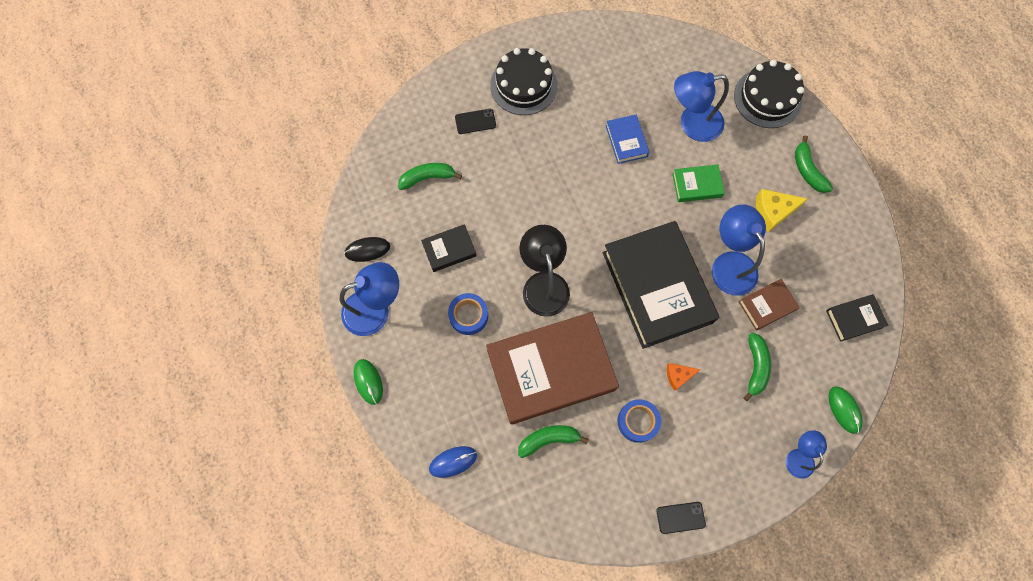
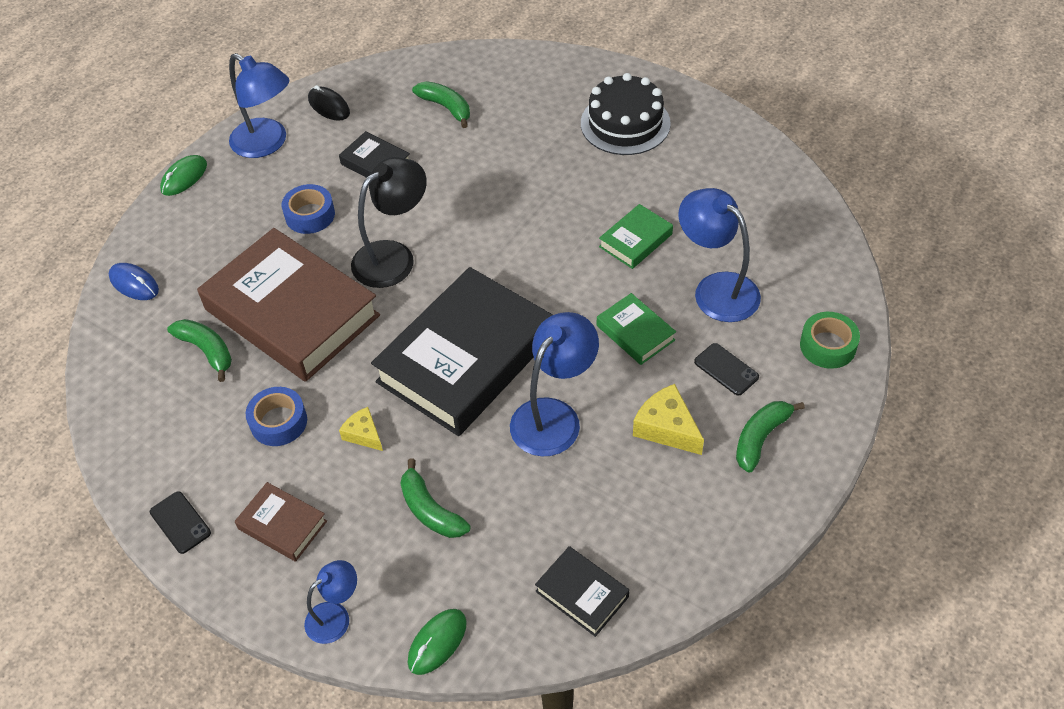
camera: 60 degrees right, 20 degrees down
(475, 121) = (545, 109): black phone -> black phone (726, 369)
(626, 141) = (635, 240): blue book -> green book
(678, 376) = (363, 434): orange cheese -> yellow cheese
(755, 367) = (430, 510): green banana -> green banana turned 75 degrees clockwise
(767, 98) = (827, 346): black cake -> green tape
(767, 306) = (525, 483): brown book -> brown book (282, 525)

